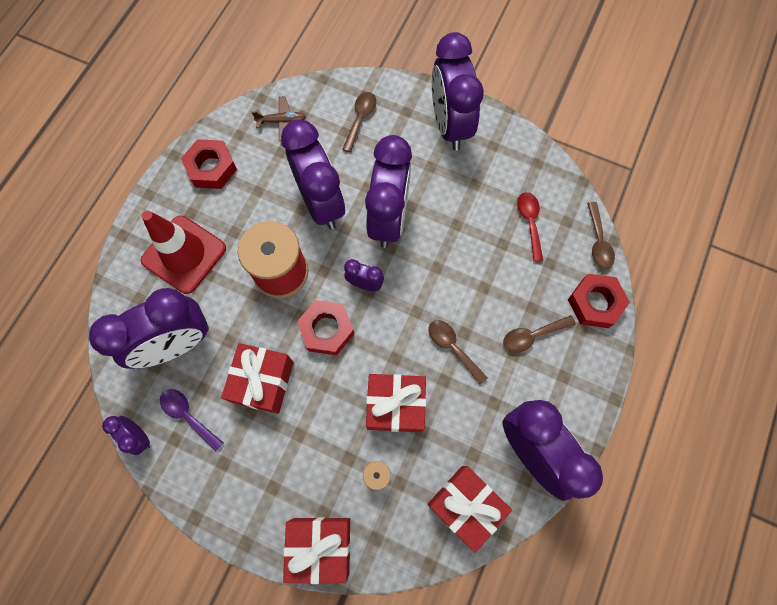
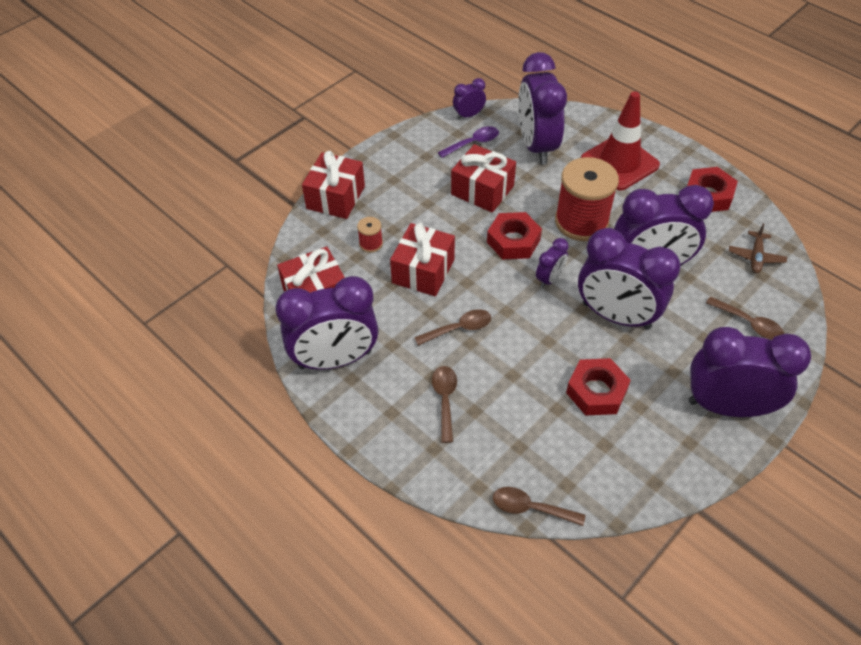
camera: 110 degrees right, 20 degrees down
(529, 222) = (576, 444): red spoon -> none
(595, 303) = (457, 473): red nut -> red nut (596, 391)

